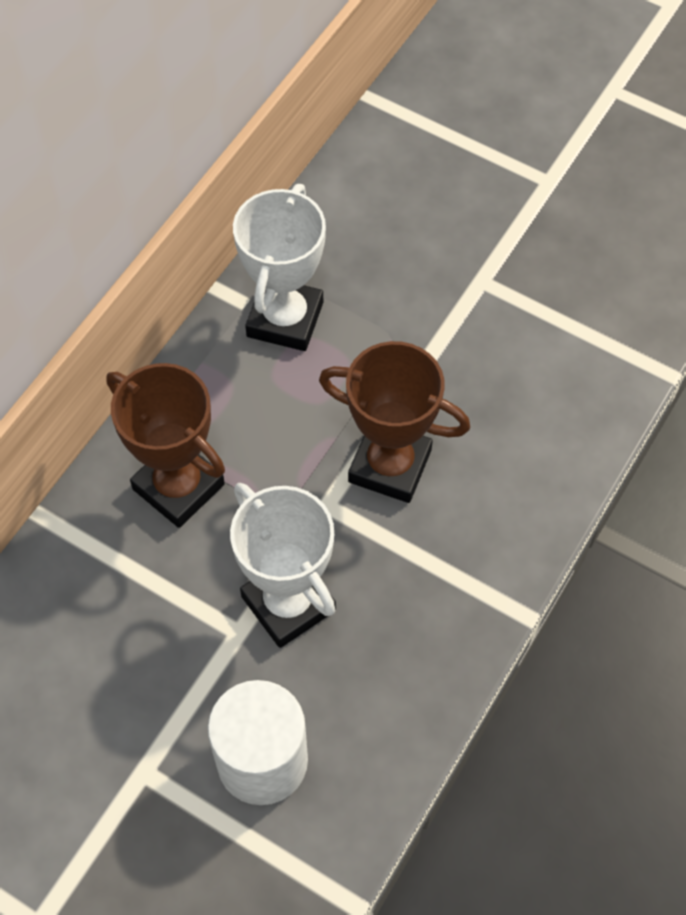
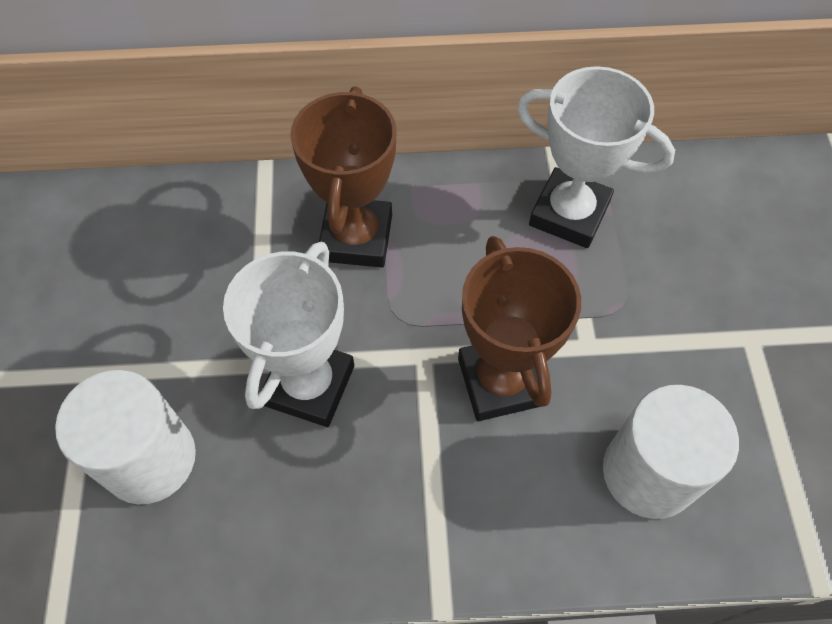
camera: 55 degrees right, 0 degrees up
(285, 319) = (569, 213): white trophy -> white trophy turned 45 degrees clockwise
(529, 419) = (648, 472): none -> white cylinder

